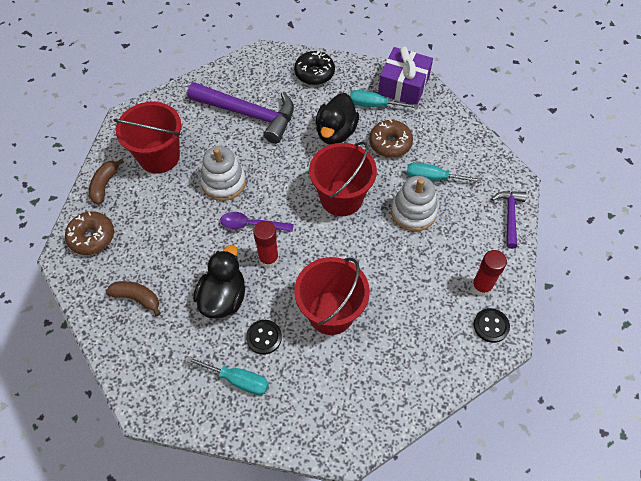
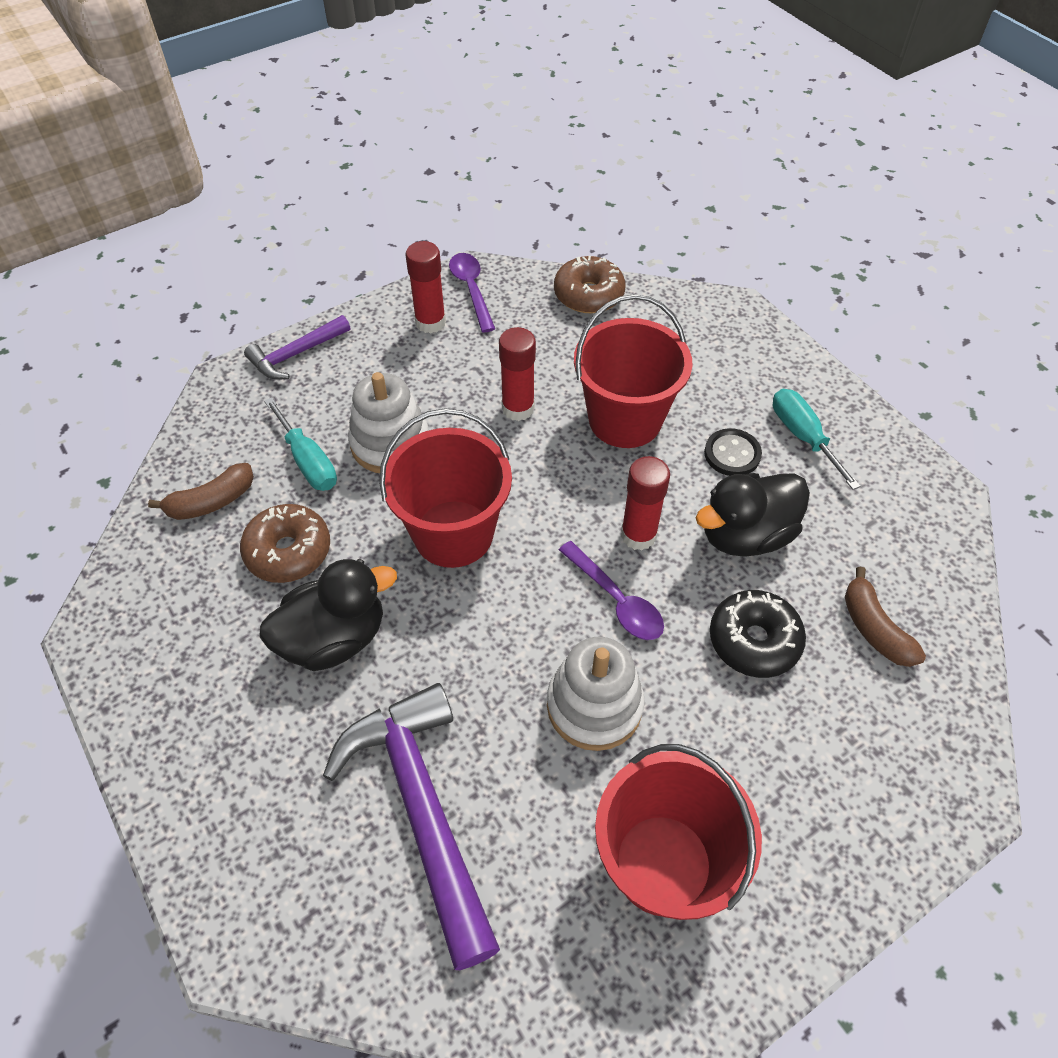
camera: 135 degrees left, 5 degrees down
(92, 237) = (894, 793): brown donut -> brown donut (588, 295)
(105, 185) = (809, 890): brown banana -> brown banana (211, 501)
(314, 73) = (216, 791): black donut -> black donut (754, 641)
(374, 105) = (220, 632): turquoise screwdriver -> none
(384, 275) = (518, 408): none -> red glue stick
(403, 86) = (133, 625): purple gift -> none
(491, 326) = (471, 290): black button -> purple spoon

